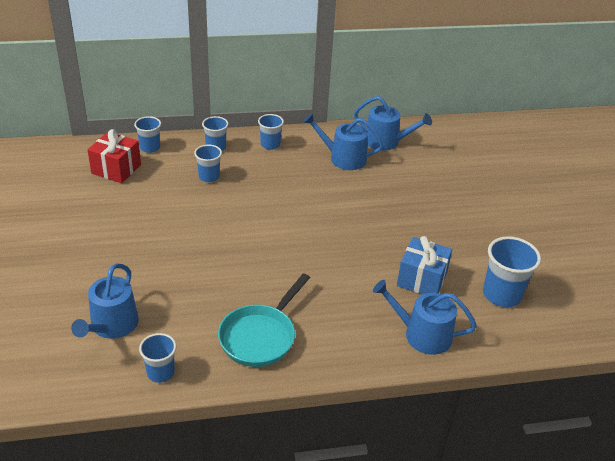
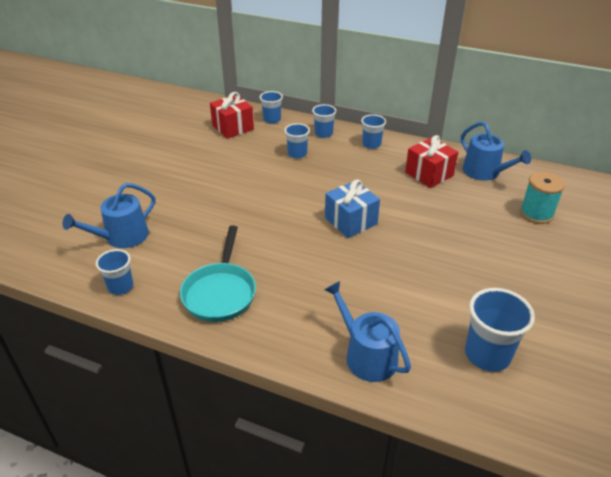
camera: 35 degrees right, 0 degrees up
(260, 336) = (220, 292): turquoise pan -> turquoise pan turned 60 degrees counterclockwise
(343, 158) = (429, 174): blue watering can -> red gift
(421, 279) = (412, 305): blue gift -> blue gift (351, 221)
(451, 166) = (536, 214): none -> turquoise spool

